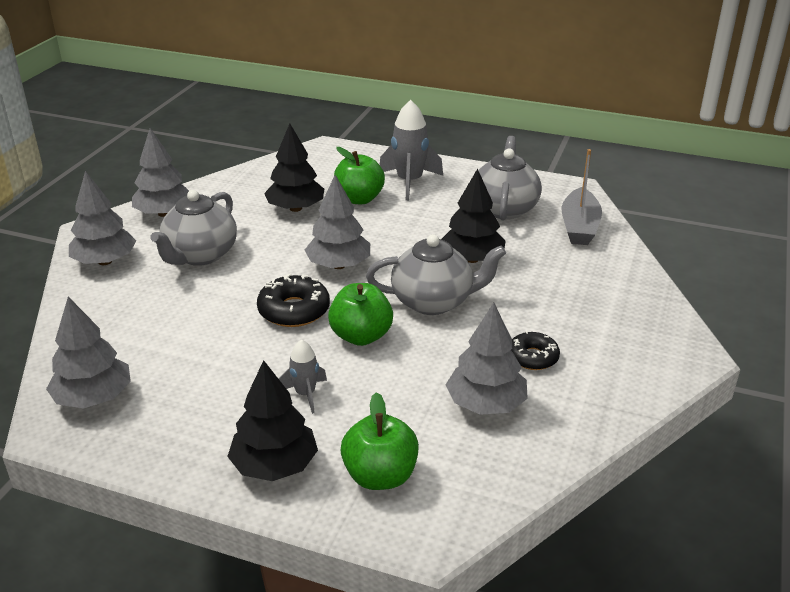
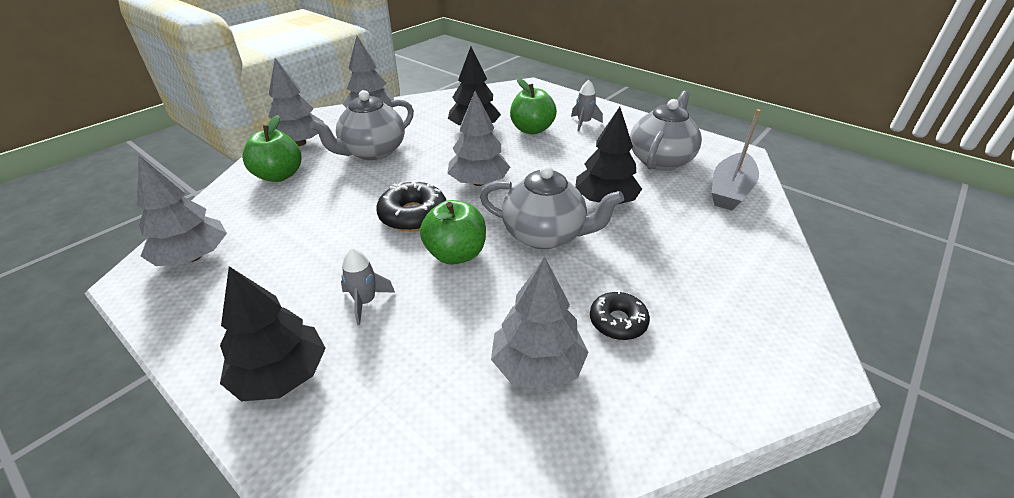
camera: 20 degrees right, 5 degrees up
(380, 476) = (373, 424): green apple -> green apple (279, 175)
(409, 182) = (584, 123): grey rocket -> grey rocket, size x0.56

